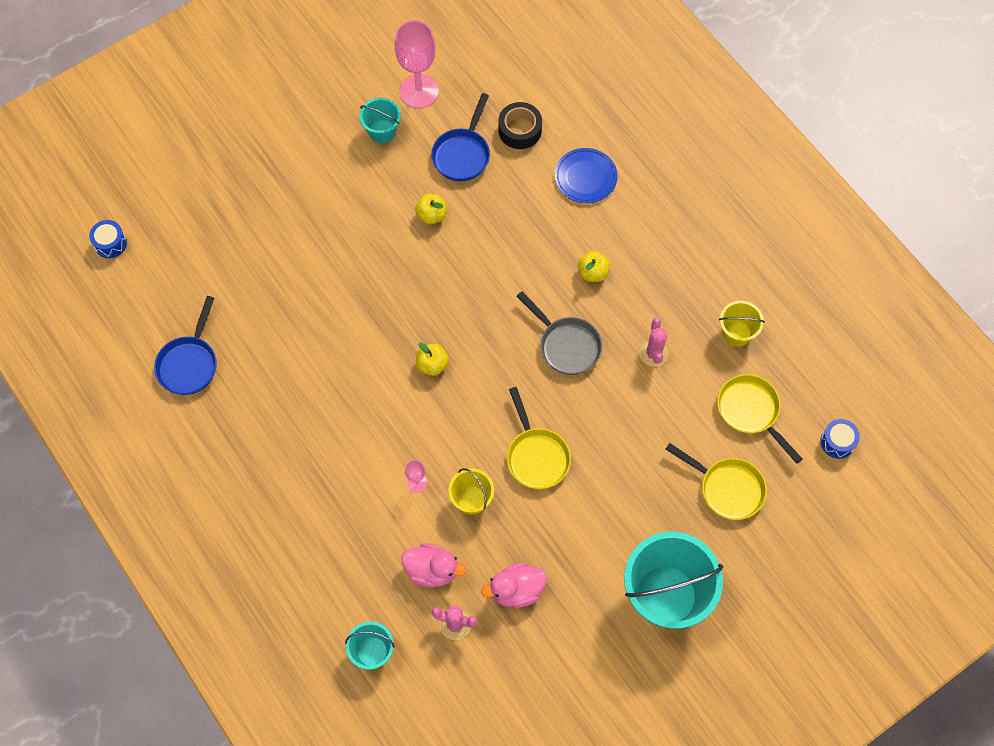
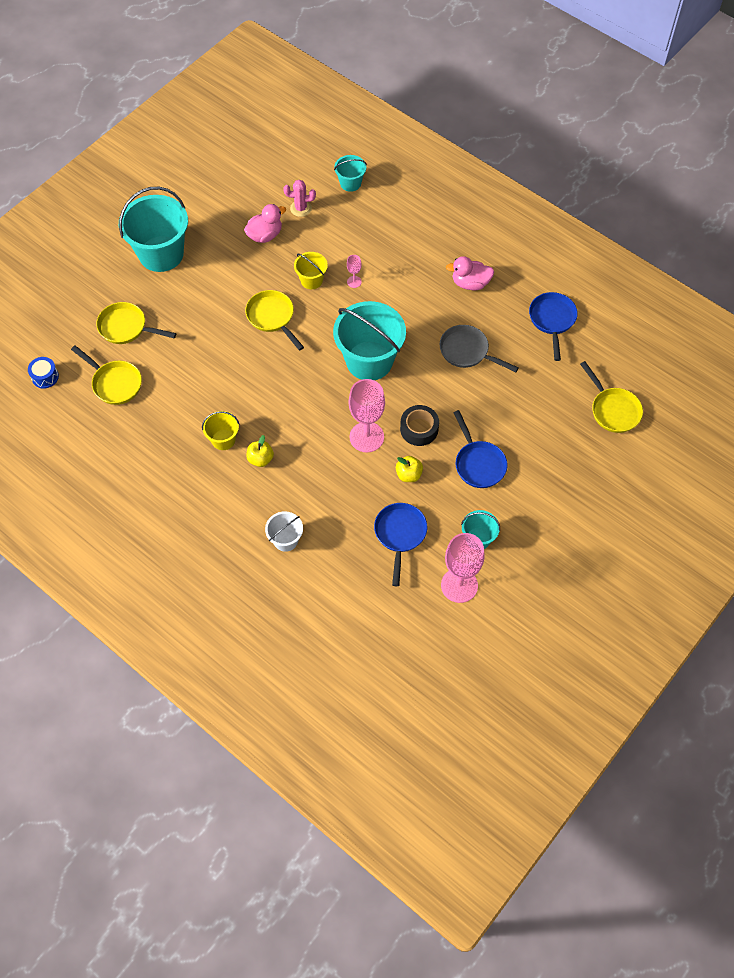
camera: 165 degrees right, 5 degrees down
(110, 243) = (658, 391): blue drum -> none
(173, 234) = (613, 410): none -> yellow pan
(350, 209) = (478, 463): none -> blue pan
(432, 365) = (369, 361): yellow apple -> turquoise bucket
(432, 570) = (326, 234): pink duck -> pink duck (470, 283)
(465, 269) = (366, 437): none -> pink goblet
(520, 130) = (356, 570): black tape -> black tape (419, 429)
(566, 345) = (269, 398): grey pan -> grey pan (467, 351)
(585, 177) = (285, 540): blue plate -> white bucket
(653, 353) = (198, 408): pink cactus -> none
(736, 333) = (133, 438): yellow bucket -> yellow bucket (223, 439)

